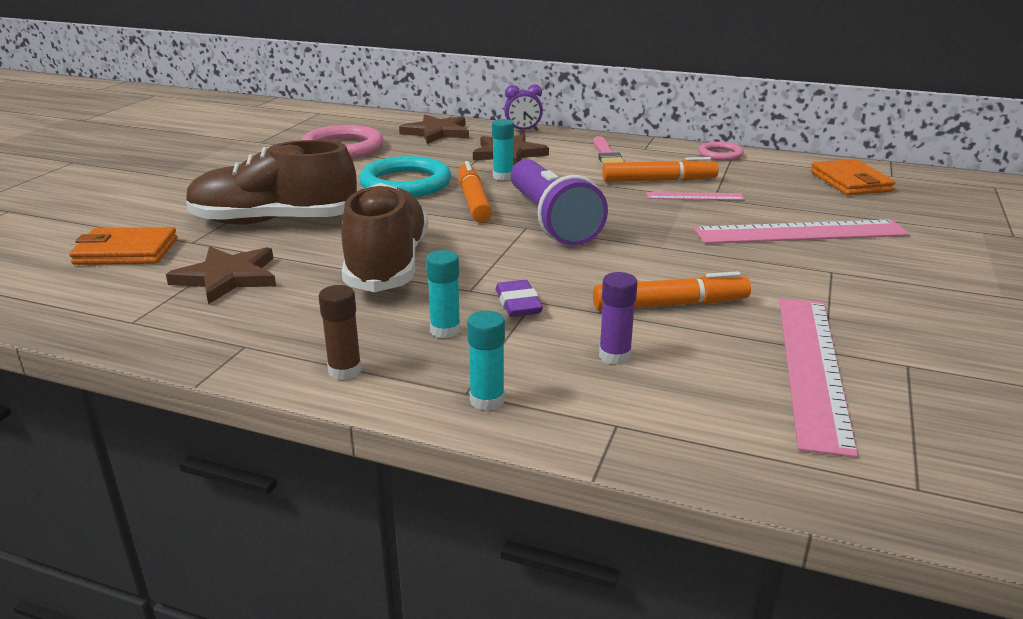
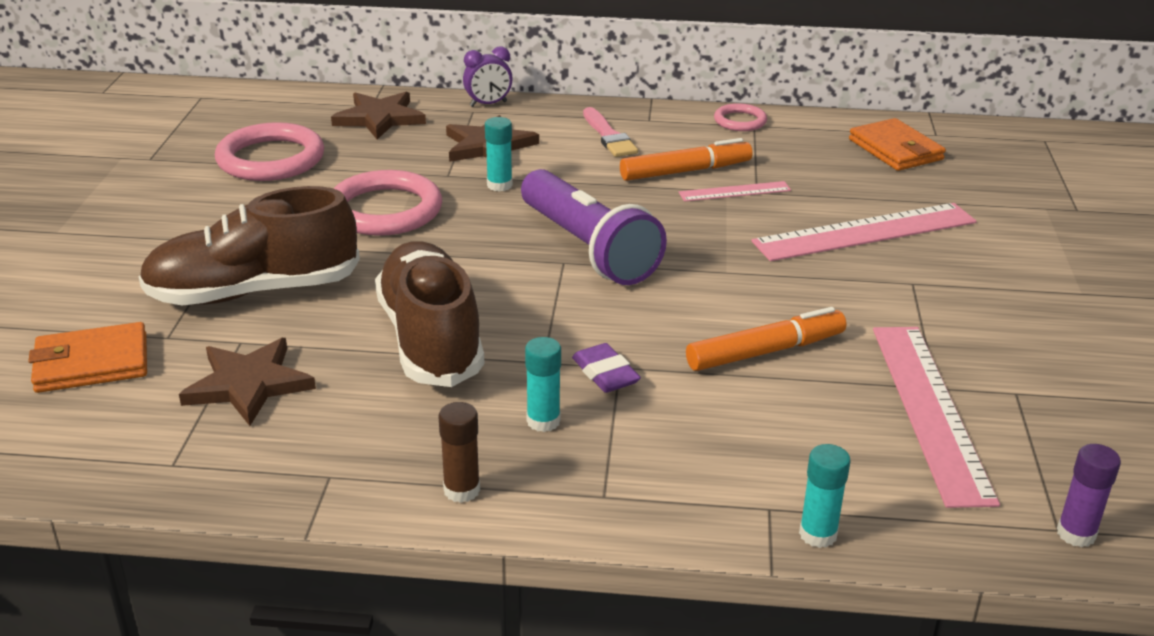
camera: 15 degrees left, 5 degrees up
(405, 183) = (385, 210): turquoise ring -> pink ring
(474, 201) = (483, 229): orange marker -> none
(487, 400) = (630, 502): turquoise glue stick -> turquoise glue stick (818, 534)
(614, 356) = (734, 426): purple glue stick -> purple glue stick (1076, 534)

